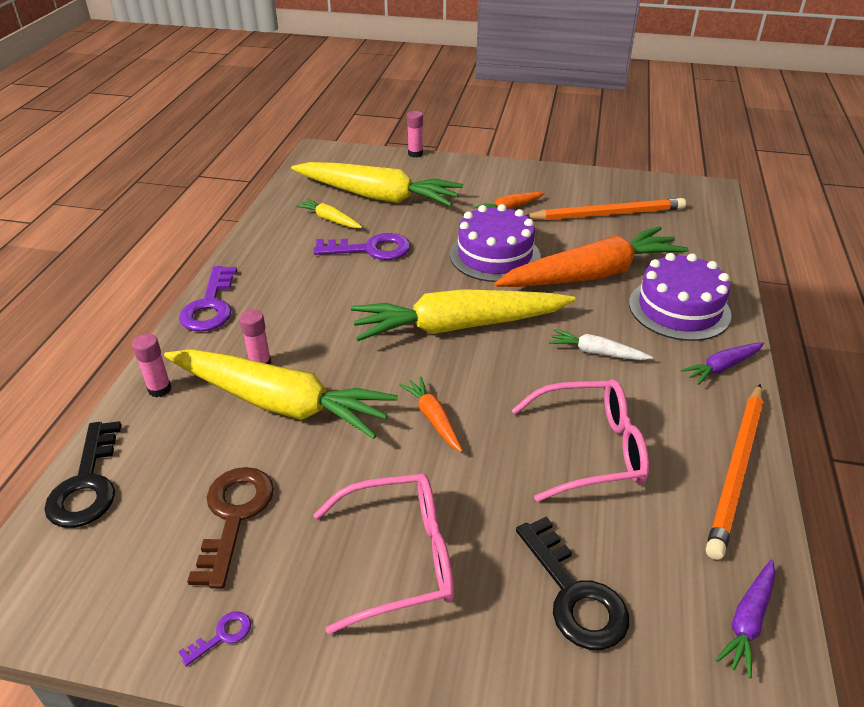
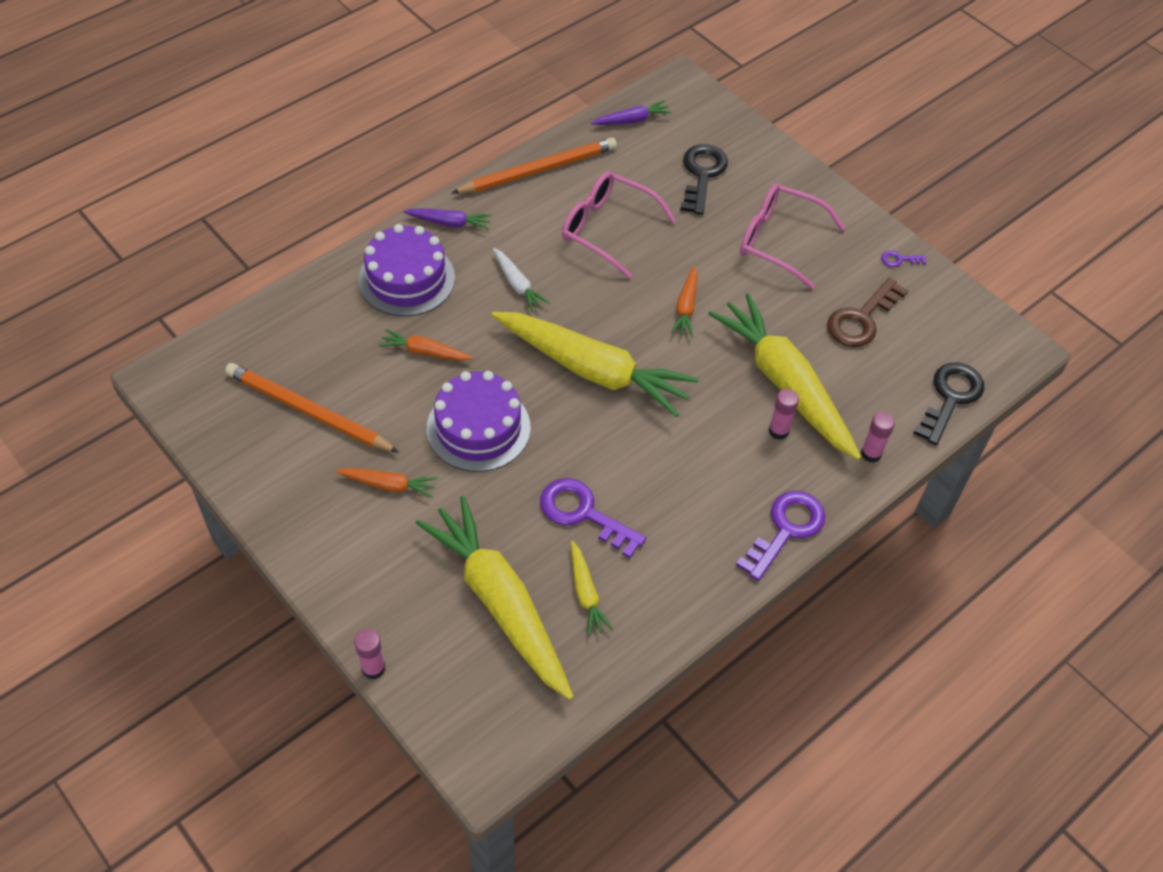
camera: 145 degrees left, 15 degrees up
(592, 275) = (425, 352): orange carrot -> orange carrot, size x0.43

